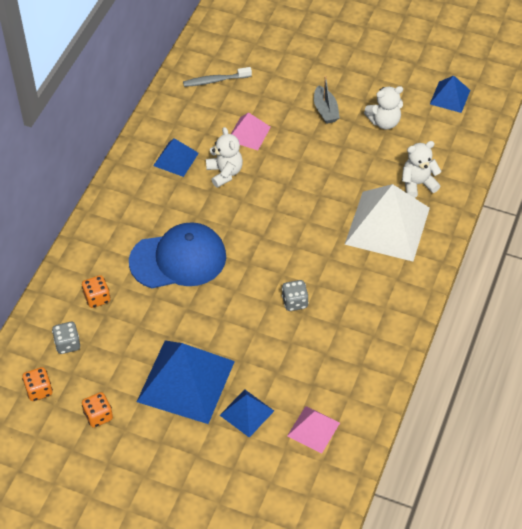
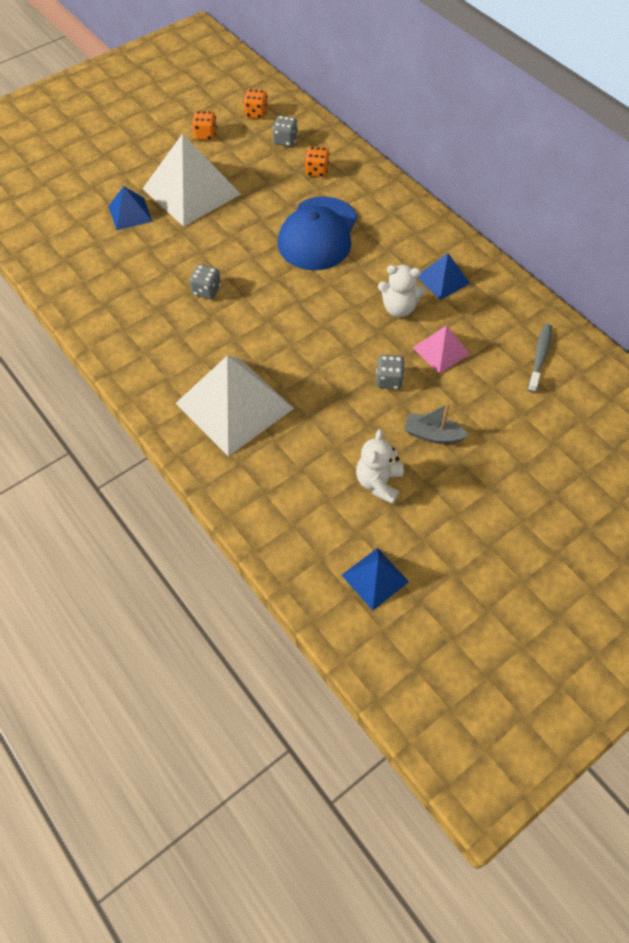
camera: 120 degrees right, 5 degrees up
(185, 381) = (191, 191): blue pyramid -> white pyramid
(297, 151) = (389, 380): none -> grey dice
(313, 429) = (77, 245): pink pyramid -> none
(417, 184) = (267, 464): white teddy bear -> none

